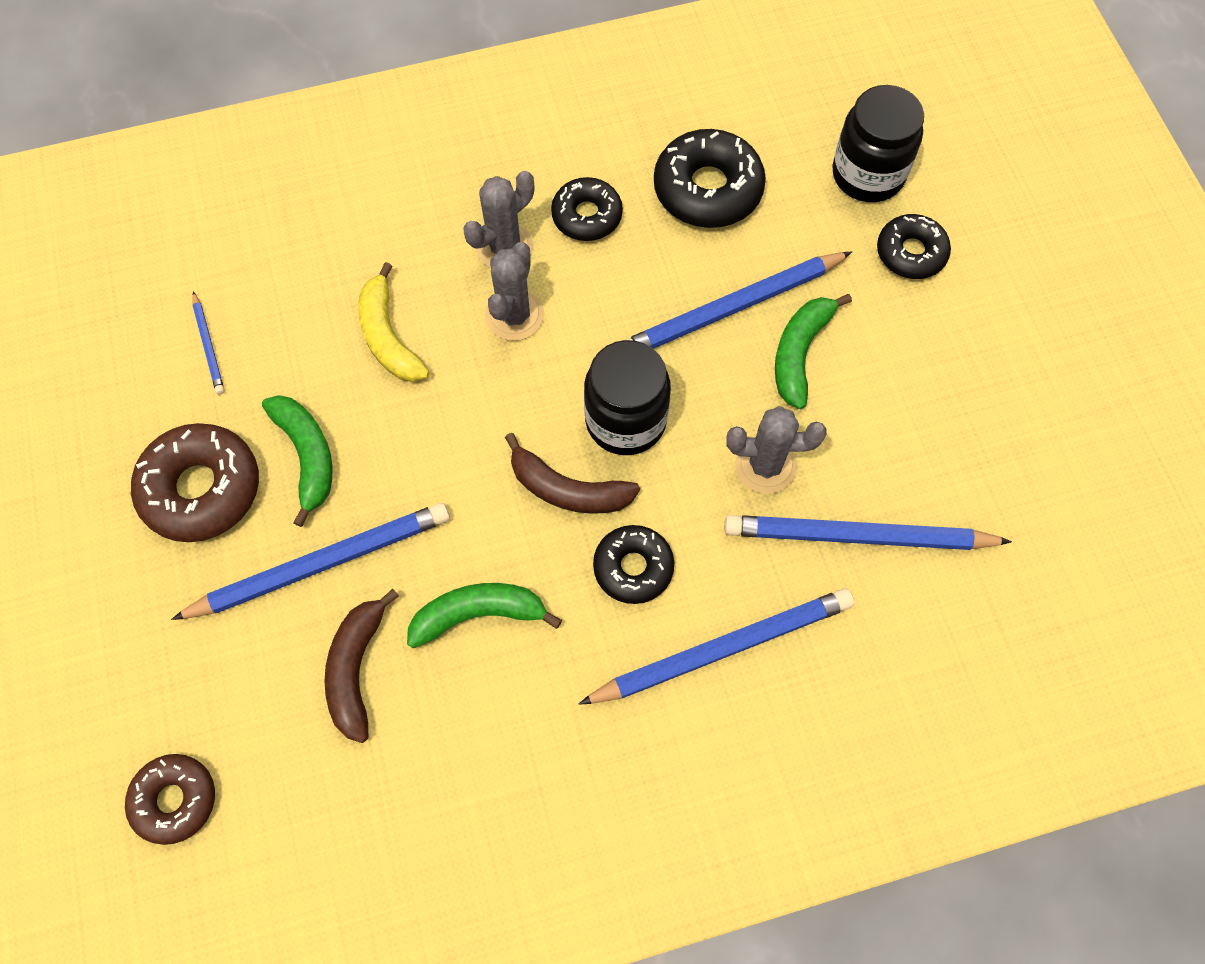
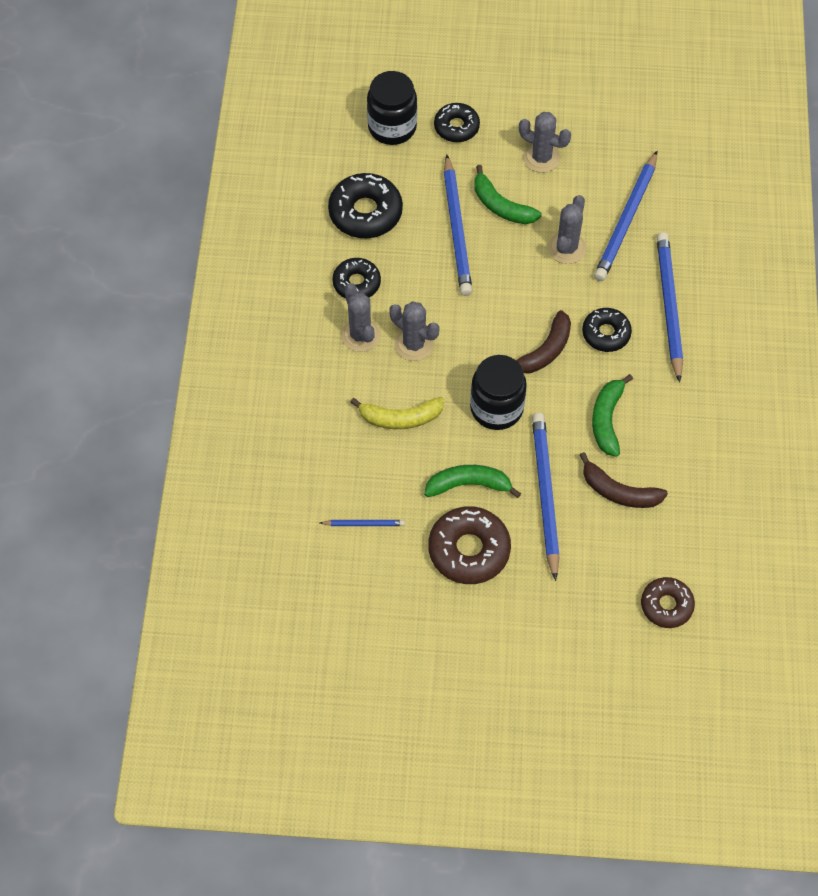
camera: 70 degrees left, 5 degrees down
(625, 421) = (511, 308): black jar -> black jar (496, 408)
(914, 381) = (541, 158): none -> grey cactus

